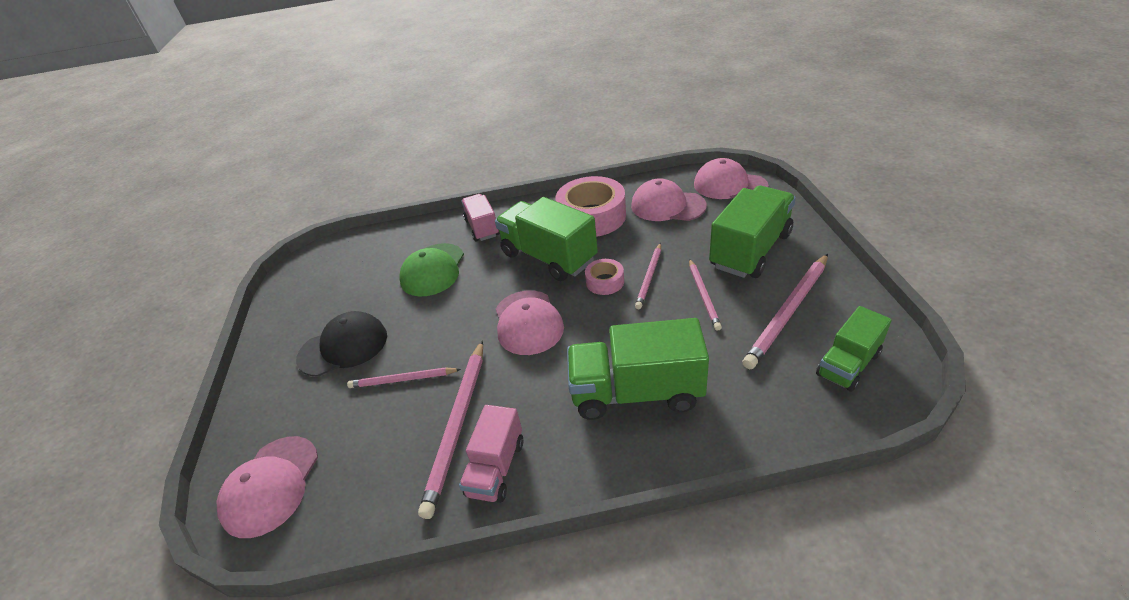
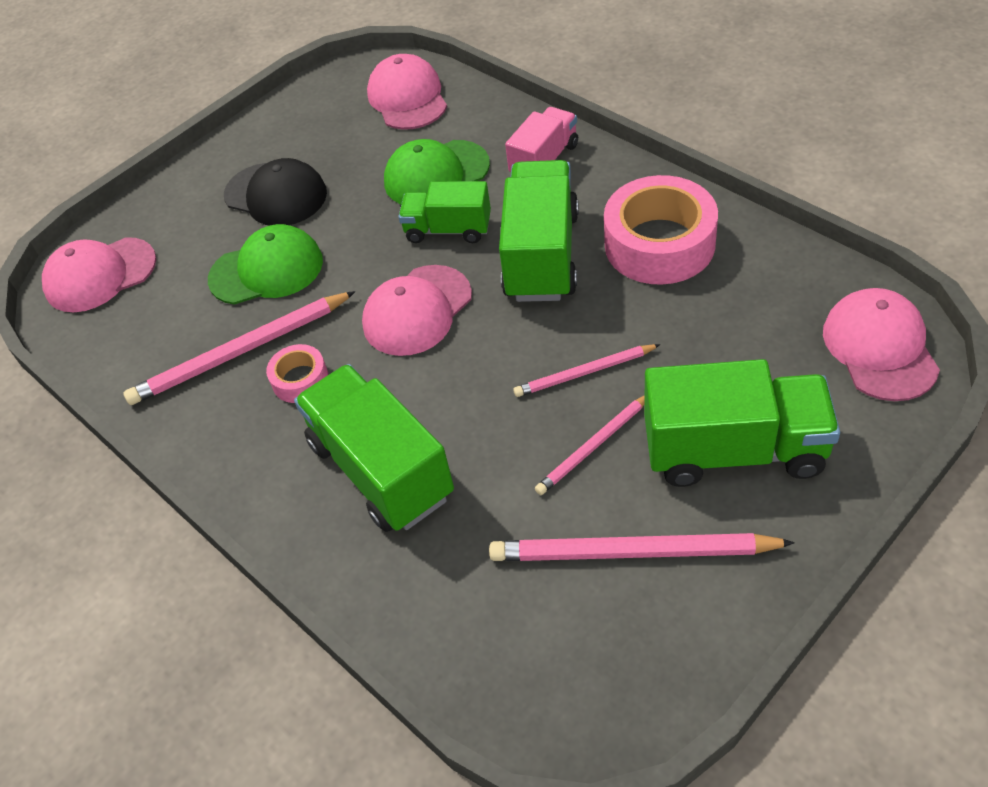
camera: 55 degrees right, 10 degrees up
(402, 380) = (266, 270): pink pencil -> green cap
(496, 468) = (211, 415): pink truck -> none
(605, 282) = (540, 335): pink tape -> pink tape (300, 380)
(667, 206) = (757, 306): pink cap -> pink cap (407, 98)
(848, 364) = (578, 660): green truck -> green truck (448, 230)

